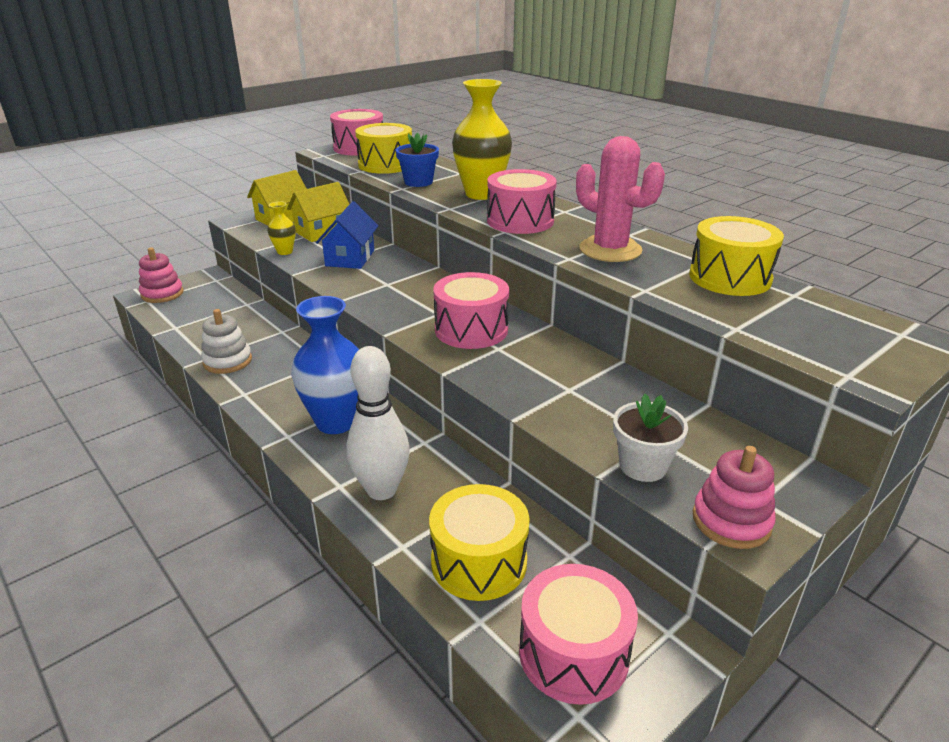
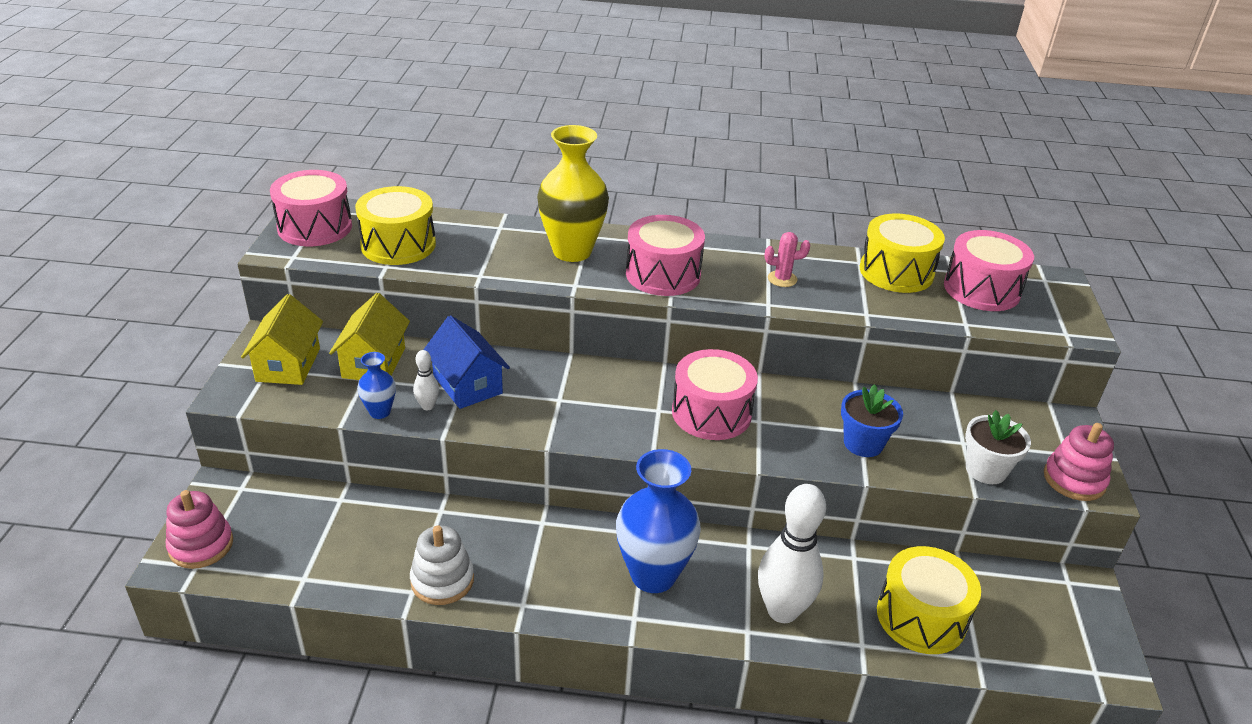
camera: 45 degrees left, 5 degrees up
(285, 252) = (380, 412): yellow vase -> blue vase
(312, 258) = (427, 406): none -> white bowling pin
(418, 182) = (481, 259): blue flower pot -> blue flower pot (863, 443)
(573, 653) = (1047, 636): pink drum -> pink drum (981, 289)
(610, 250) = (782, 279): pink cactus -> pink cactus, size x0.47

